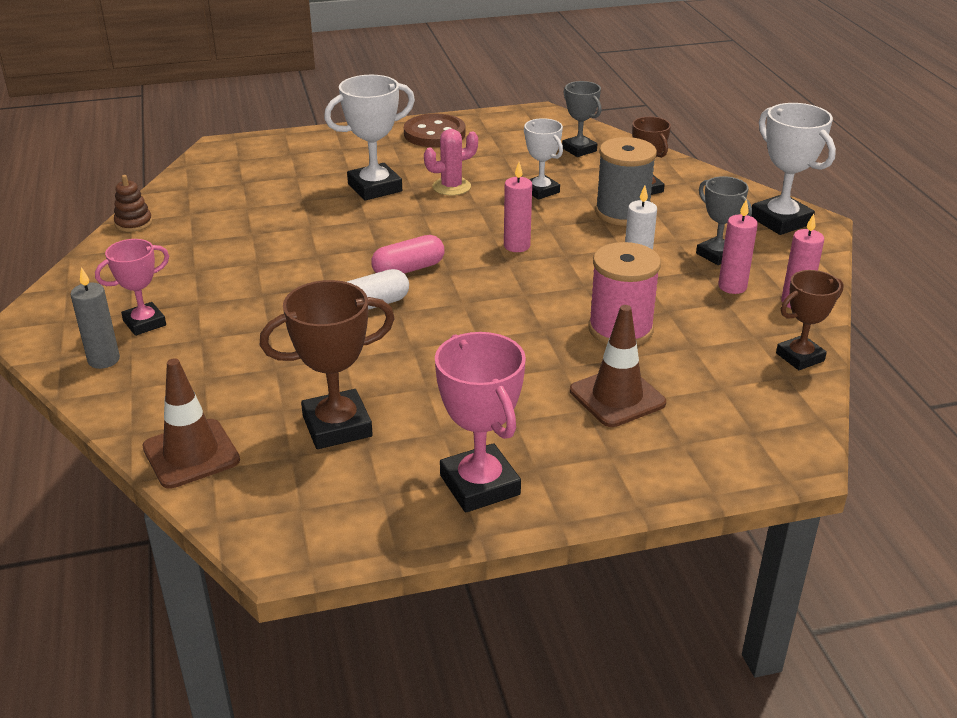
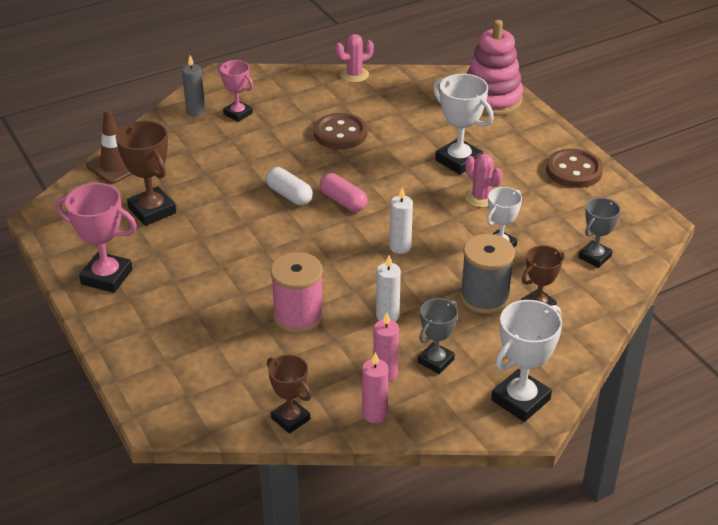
camera: 75 degrees right, 5 degrees up
(133, 223) = (354, 75): brown stacking toy -> pink cactus
(261, 251) = (340, 133): none -> brown button
(269, 151) = (491, 99): none -> pink stacking toy
(479, 485) = (107, 277): pink trophy -> pink trophy turned 60 degrees clockwise
(517, 246) = (400, 247): pink candle -> white candle
(617, 397) = (211, 324): brown traffic cone -> none

